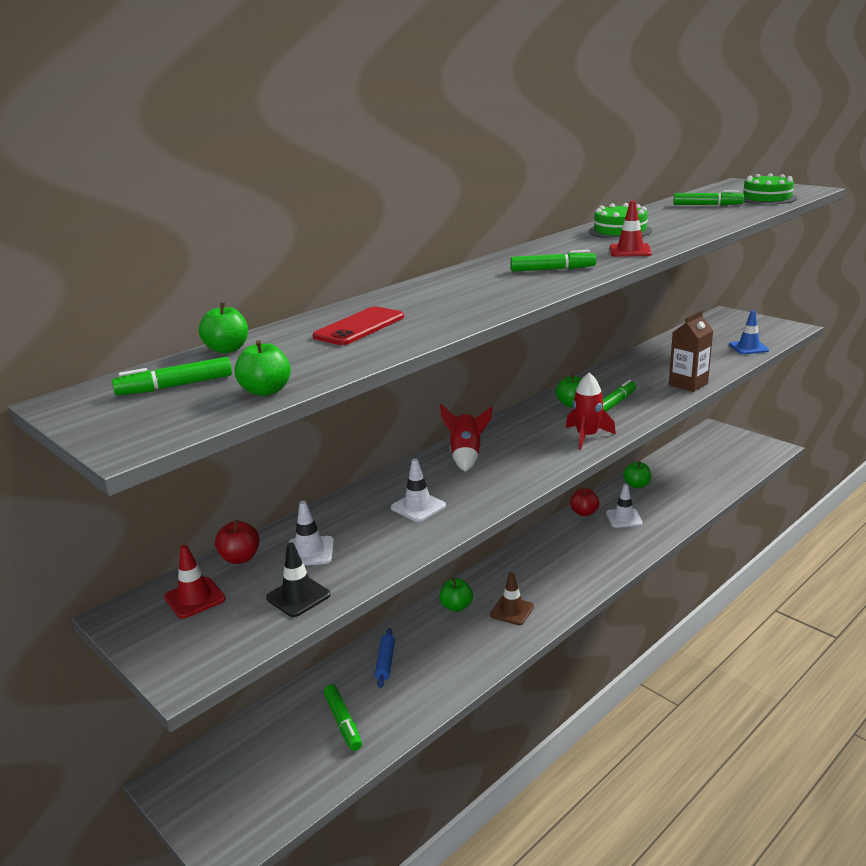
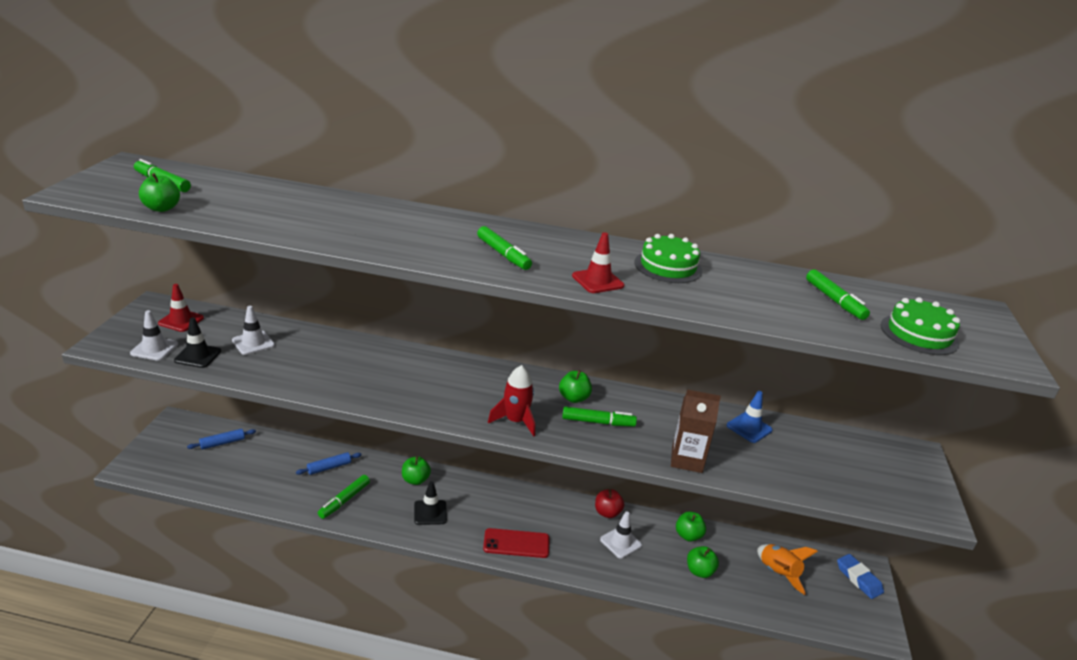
camera: 50 degrees right, 5 degrees up
(227, 349) = (235, 181): green apple -> green apple (699, 571)
(240, 558) = (233, 320): red apple -> none
(259, 743) = (222, 443): none -> blue rolling pin
(343, 722) = (258, 471): green marker -> green marker (344, 500)
(359, 327) = (302, 210): red phone -> red phone (516, 543)
(418, 507) = (338, 368): white traffic cone -> white traffic cone (154, 349)
(466, 456) = (432, 368): red rocket -> none
(512, 611) = (430, 512): brown traffic cone -> black traffic cone
(699, 463) = (778, 573): none -> orange rocket
(722, 436) = (858, 579): none -> blue eraser
(748, 347) = (833, 487): blue traffic cone -> blue traffic cone (749, 428)

